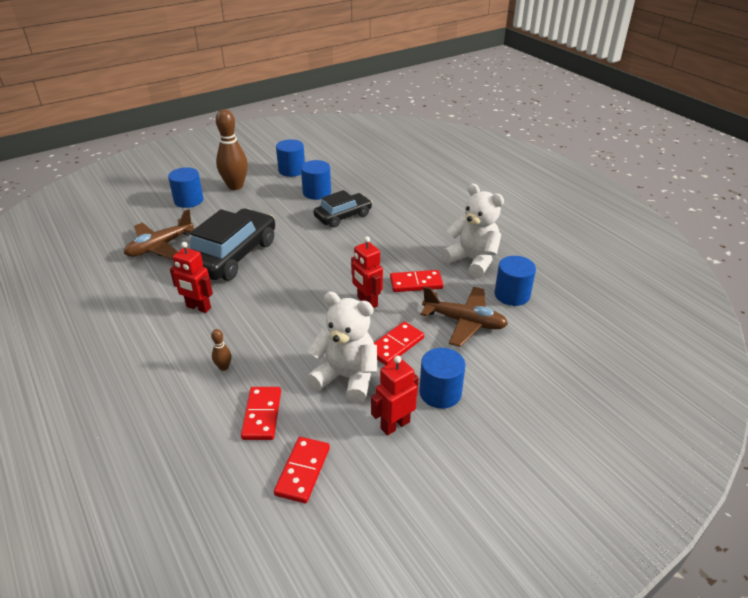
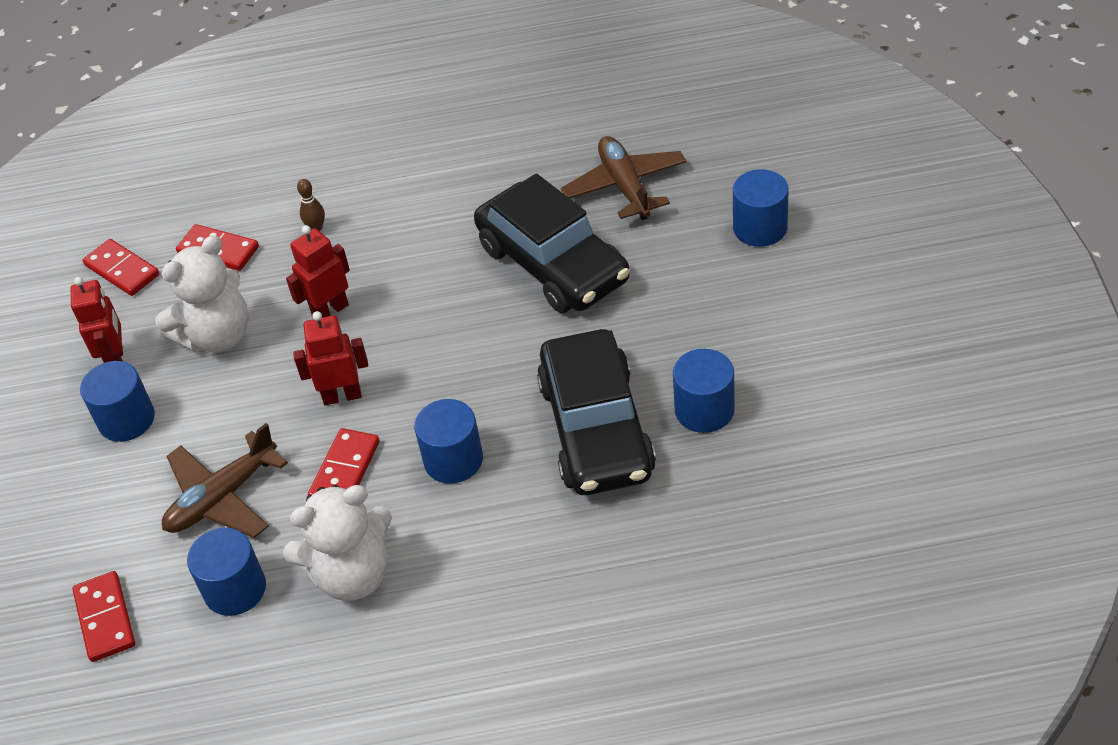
camera: 120 degrees right, 10 degrees up
(198, 307) = (447, 215): red robot -> red robot (330, 311)
(235, 186) = (786, 295): brown bowling pin -> none
(292, 170) = (818, 390): blue cylinder -> blue cylinder (453, 460)
(343, 216) = (596, 428): black car -> black car, size x1.67
(395, 345) = (235, 401): red domino -> red domino (105, 619)

